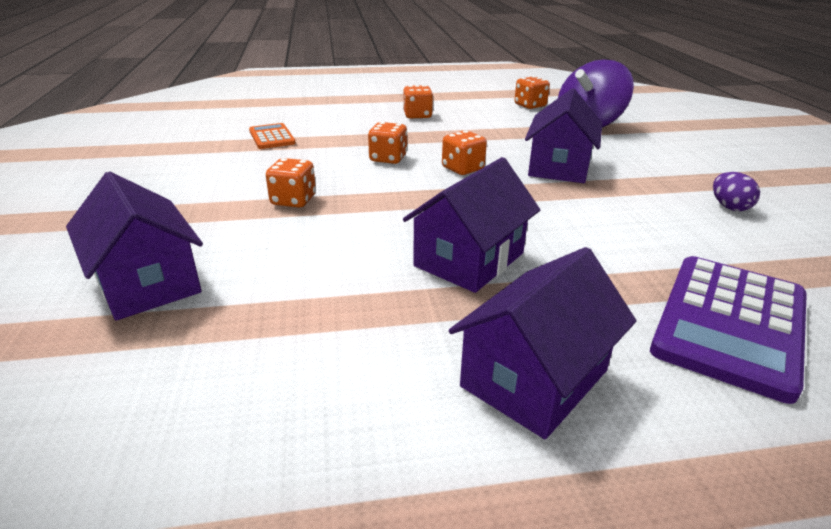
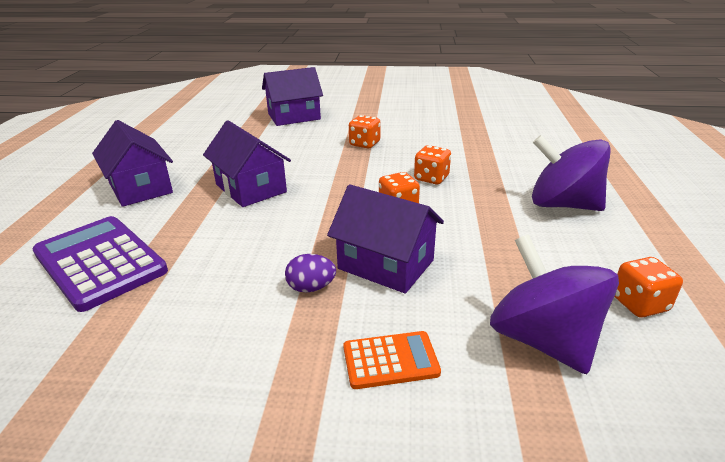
camera: 105 degrees right, 0 degrees up
(272, 137) = (488, 138): orange calculator -> orange calculator (390, 360)
(417, 115) = (562, 205): orange dice -> purple spinning top
(729, 207) = (227, 357): purple egg -> purple egg (311, 288)

